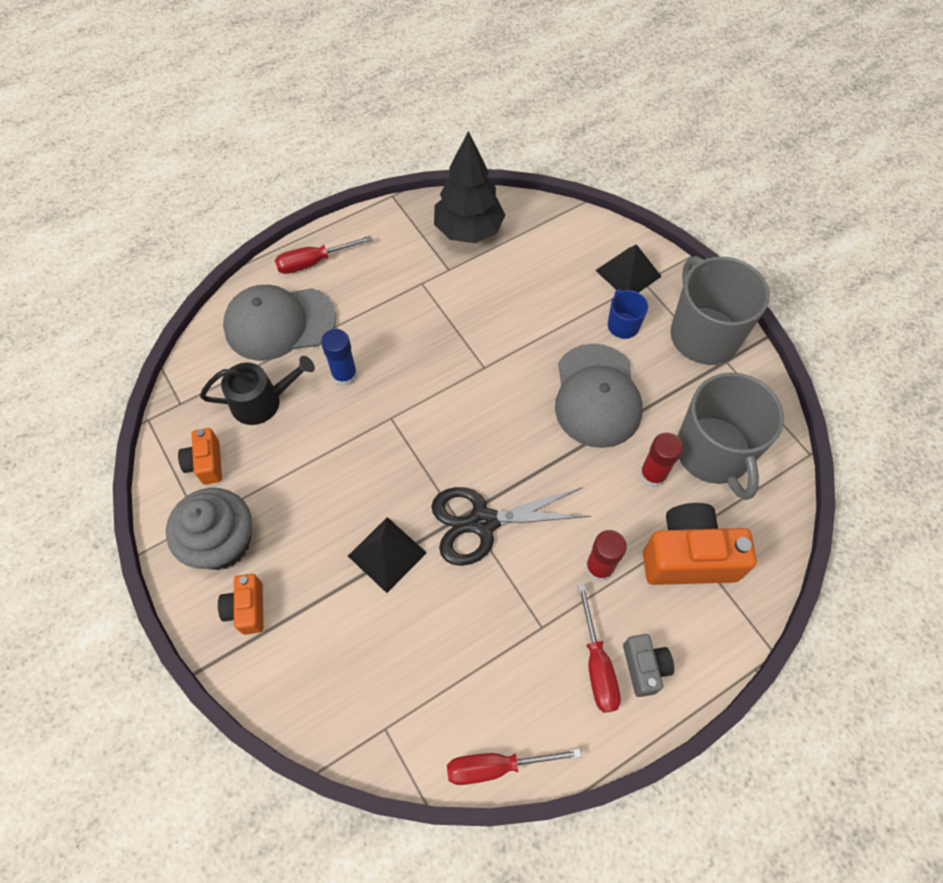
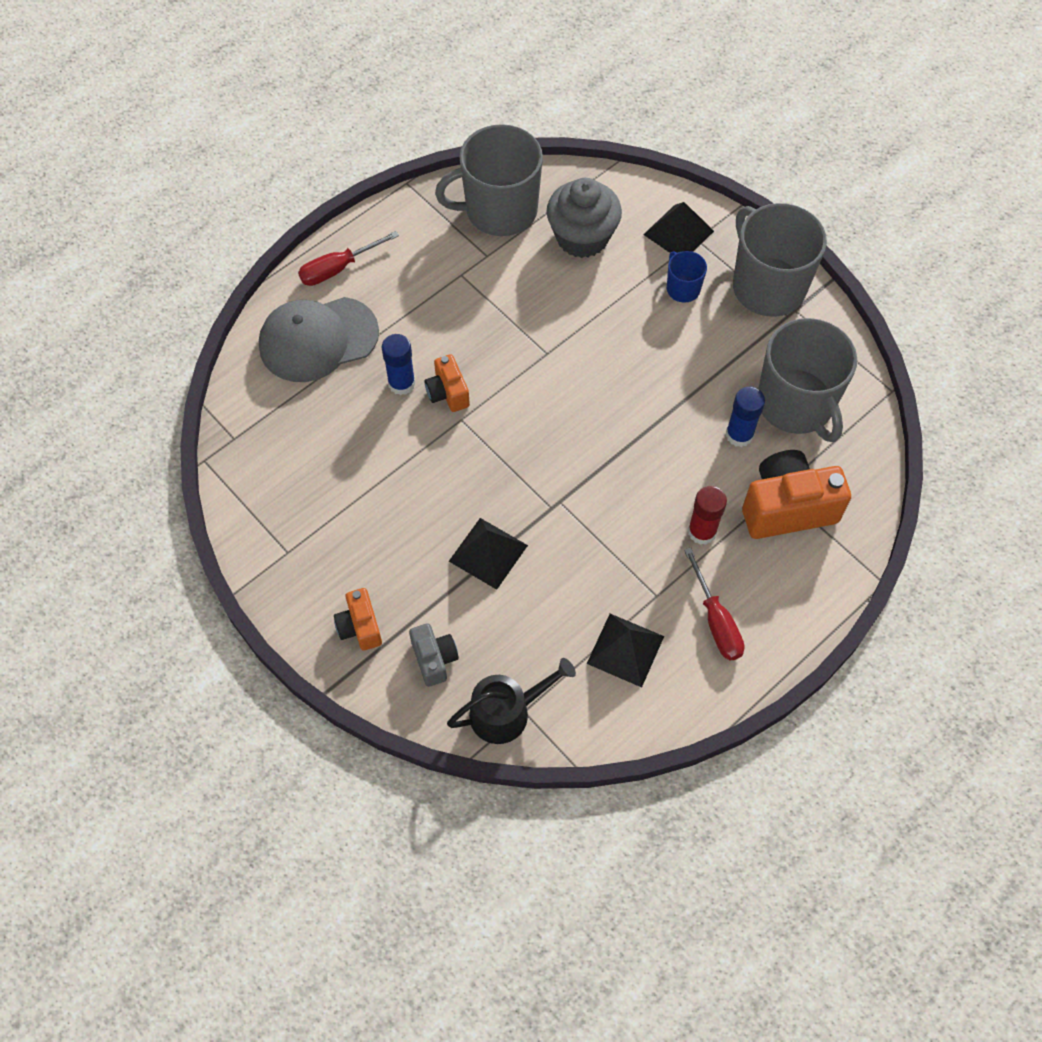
camera: 10 degrees left, 0 degrees up
(206, 463) = (279, 495): orange camera -> orange camera (448, 393)
(222, 542) = (317, 568): grey cupcake -> grey cupcake (582, 237)
(262, 401) = (321, 423): black watering can -> black watering can (506, 712)
(469, 231) = (499, 210): black tree -> grey mug
(482, 522) = (578, 507): black scissors -> none
(496, 766) = (637, 726): red screwdriver -> none
(500, 679) = (625, 650): none -> black pyramid
(597, 396) = (669, 365): grey cap -> none
(644, 667) = (761, 616): grey camera -> grey camera (434, 659)
(653, 474) = (739, 435): red glue stick -> blue glue stick

